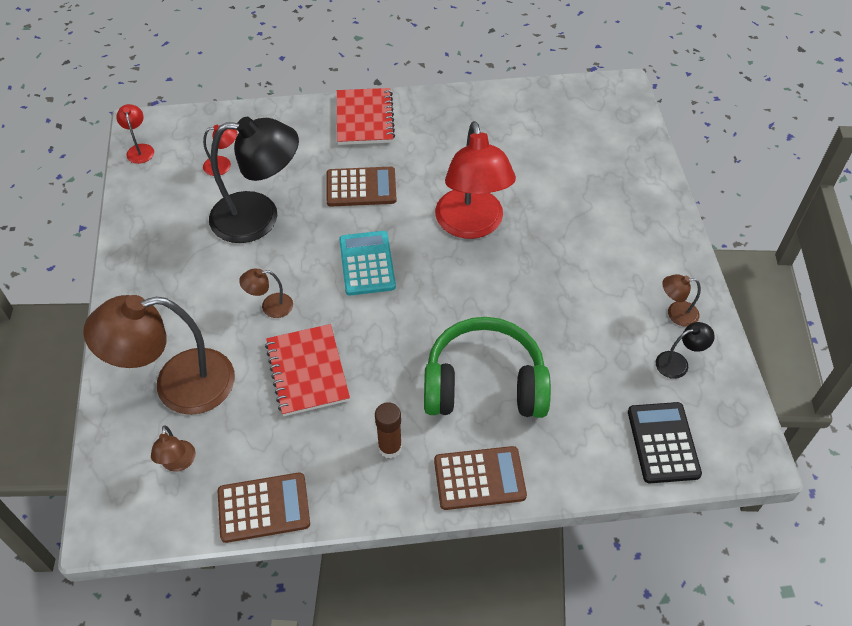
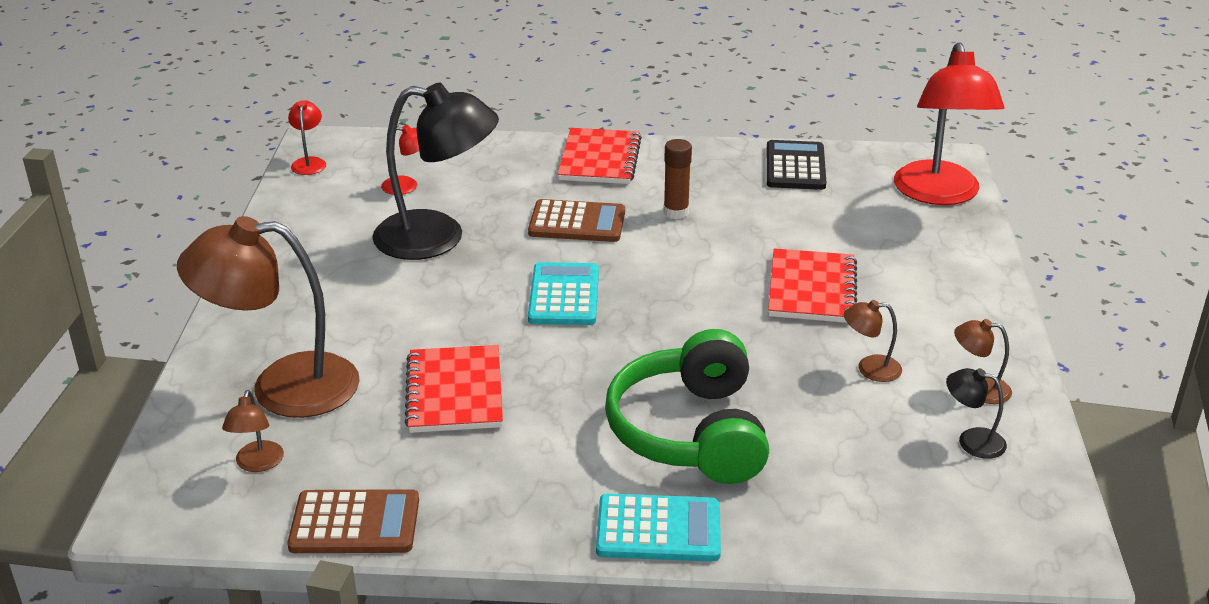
camera: 10 degrees right, 20 degrees down
(270, 306) = (425, 324): brown lamp -> brown lamp (869, 369)
(390, 447) = (543, 482): brown glue stick -> brown glue stick (676, 212)
(471, 225) = (713, 272): red lamp -> red lamp (939, 194)
(479, 478) = (658, 529): brown calculator -> turquoise calculator
(484, 384) = (690, 432): green headphones -> green headphones turned 105 degrees counterclockwise
(545, 233) = (812, 289): none -> red notebook
(663, 443) = (931, 523): black calculator -> black calculator (795, 167)
(678, 363) = (971, 441): black lamp -> black lamp turned 150 degrees counterclockwise

